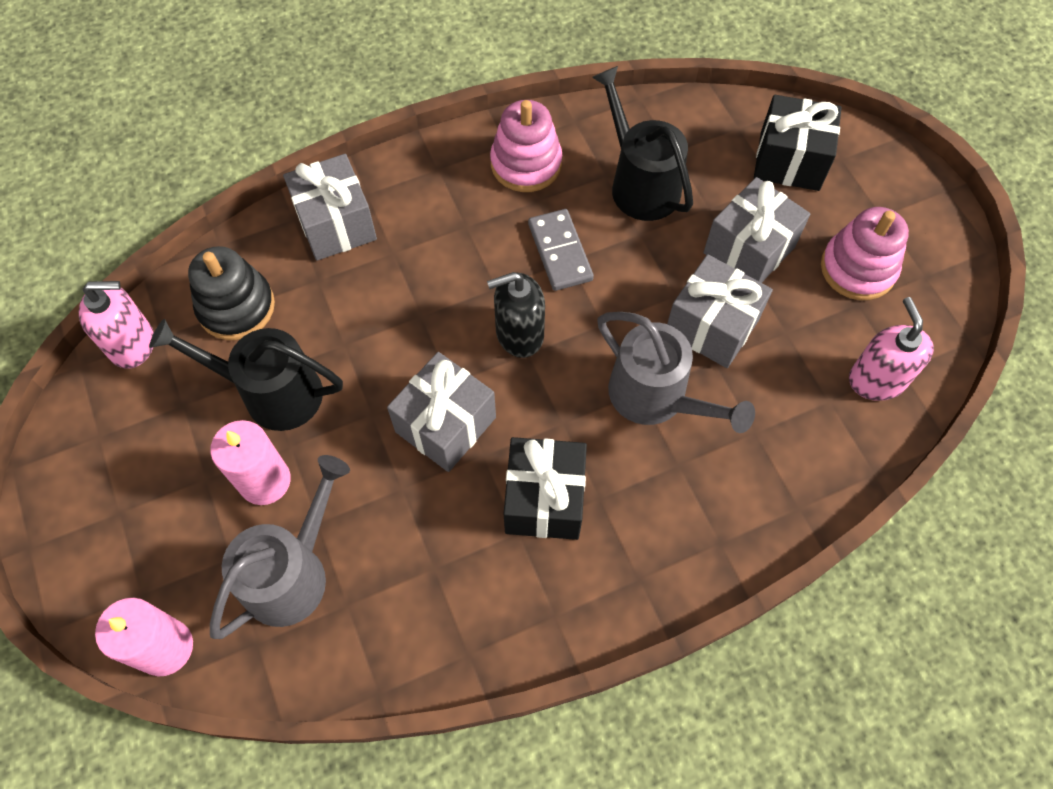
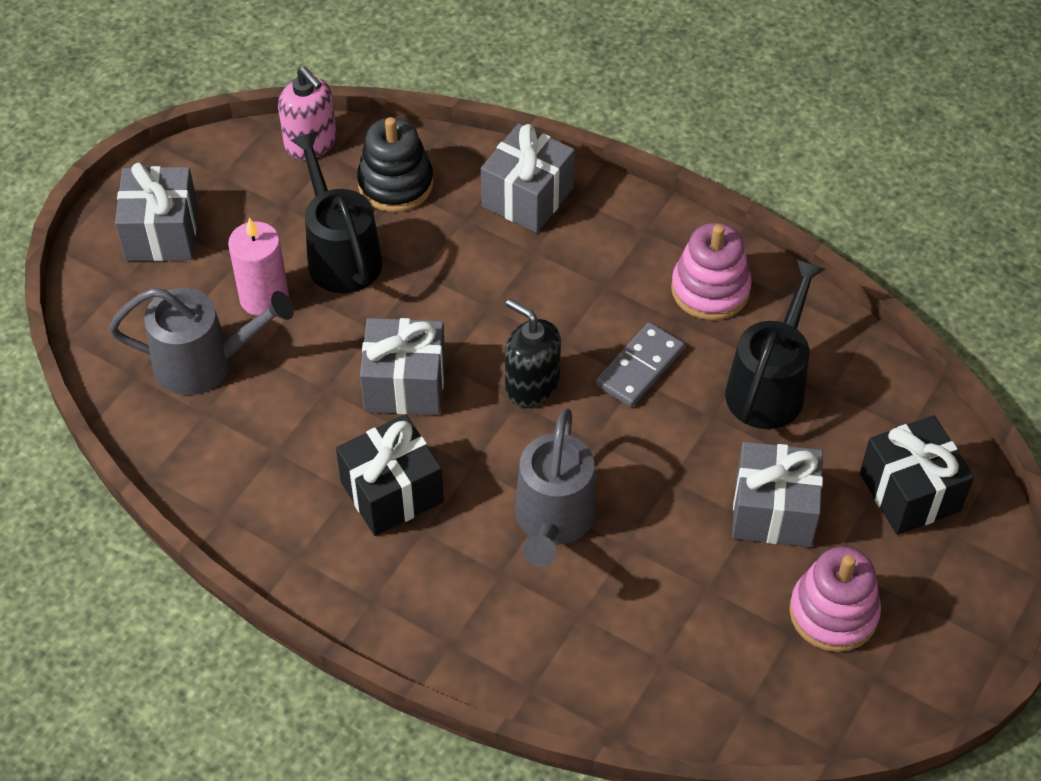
camera: 55 degrees right, 10 degrees down
(165, 647) = (93, 323): pink candle -> none
(711, 326) = (663, 525): grey gift -> grey gift (162, 233)
(876, 379) = (719, 688): pink soap dispenser -> none

